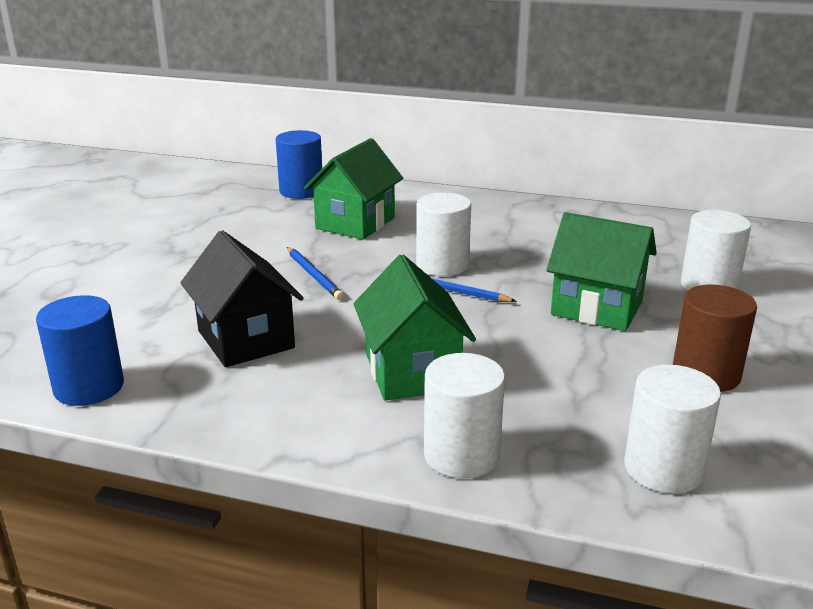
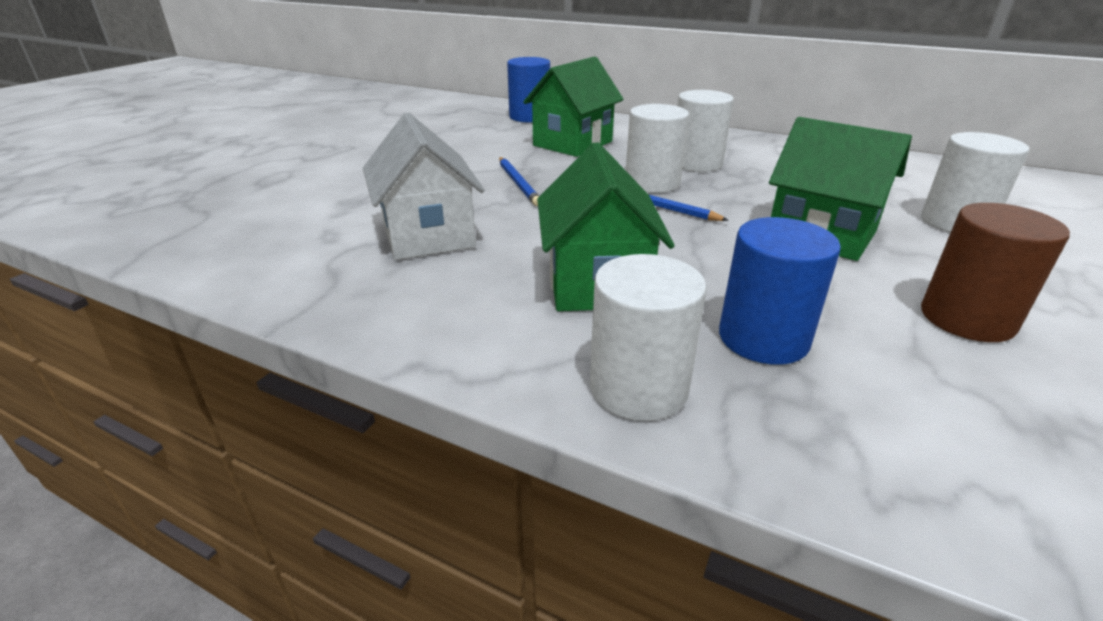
camera: 10 degrees right, 5 degrees up
(89, 387) = (248, 267): blue cylinder -> blue cylinder (763, 338)
(246, 339) = (428, 235): black house -> white house
(663, 469) = (921, 440): white cylinder -> white cylinder (696, 163)

